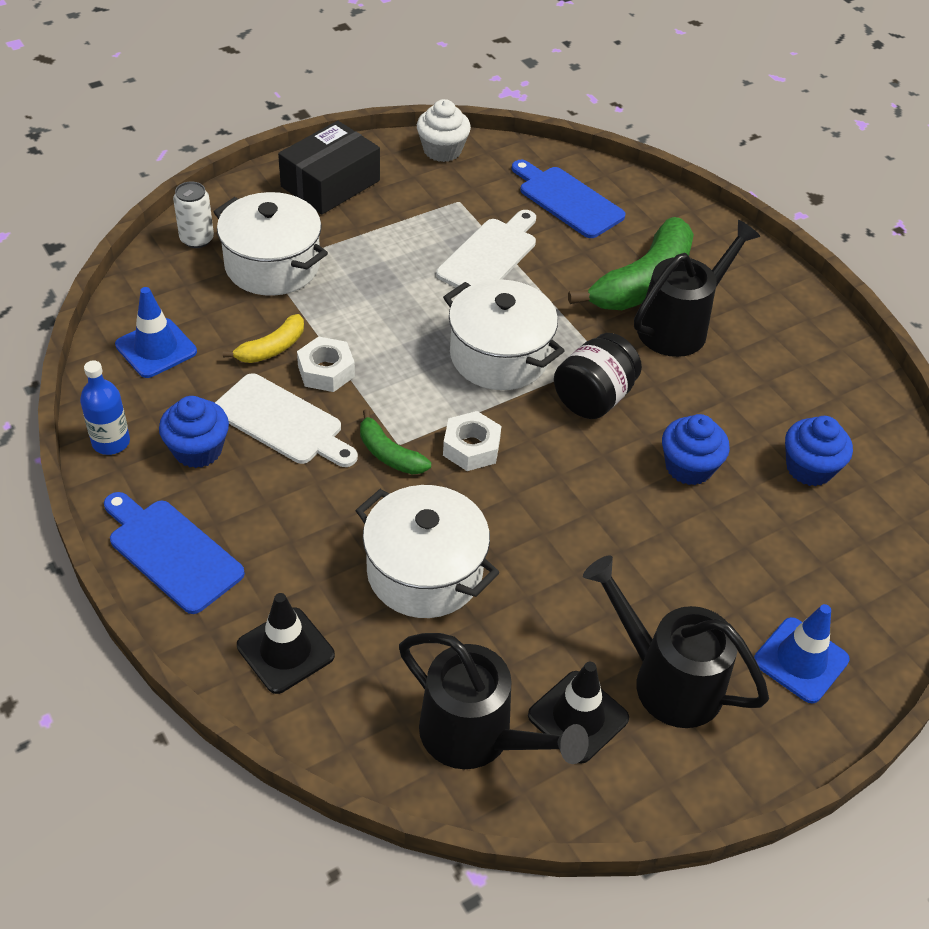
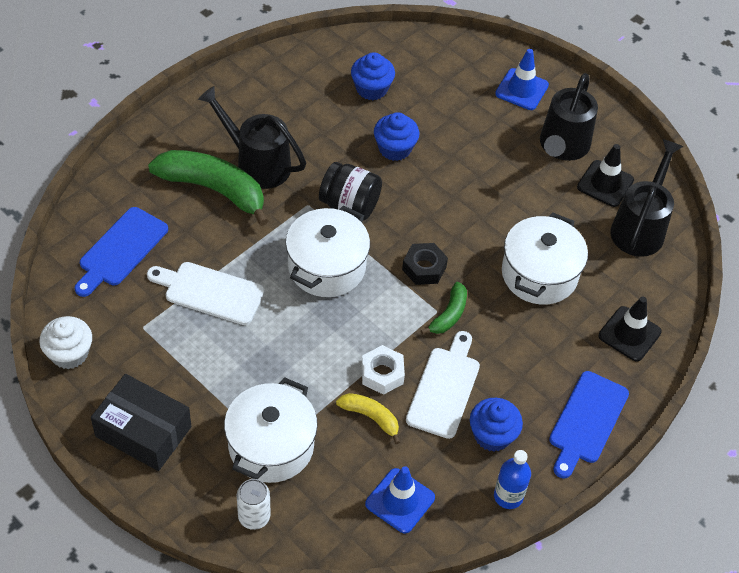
camera: 105 degrees left, 5 degrees up
(471, 447) = (424, 268): white nut -> black nut

